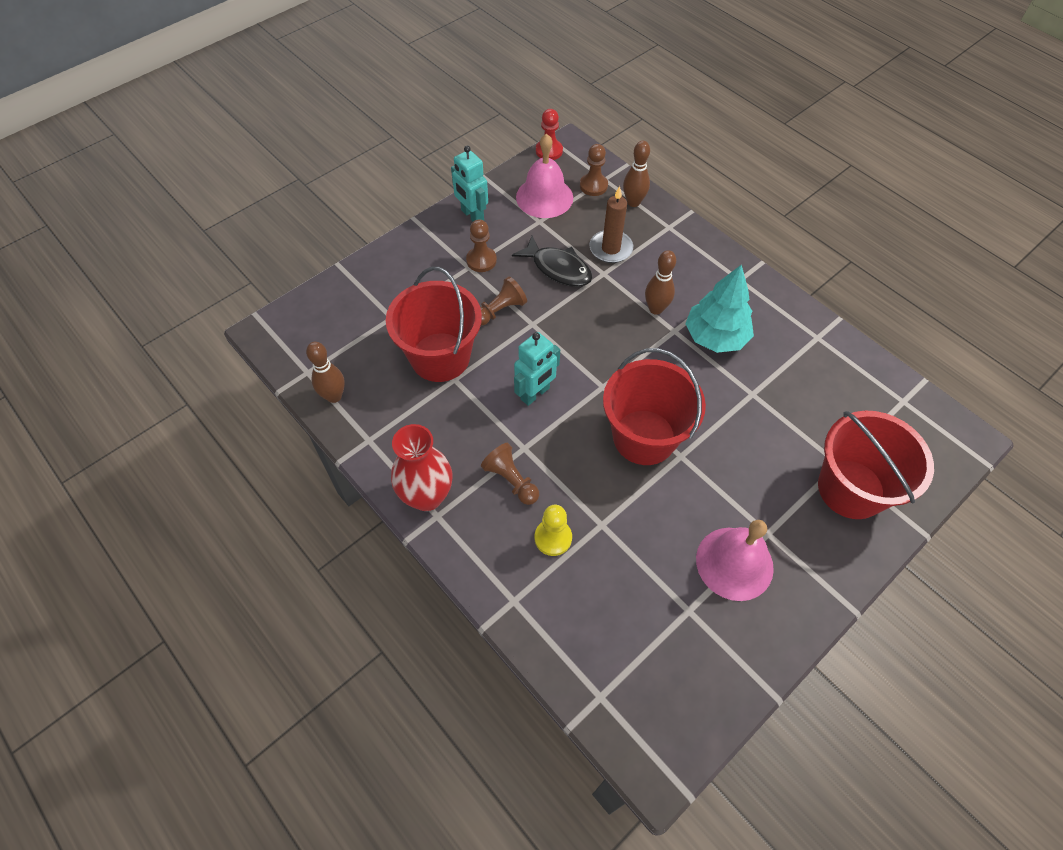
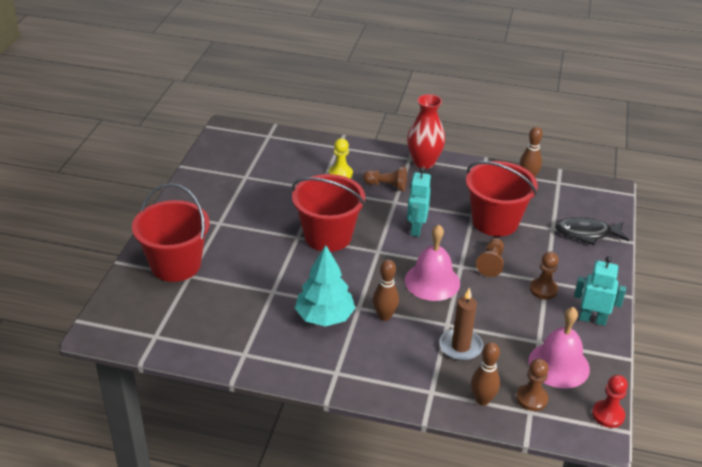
camera: 145 degrees right, 20 degrees down
(558, 268) = (483, 311): black fish -> black fish (586, 233)
(734, 563) = (232, 203): pink bell -> pink bell (432, 281)

